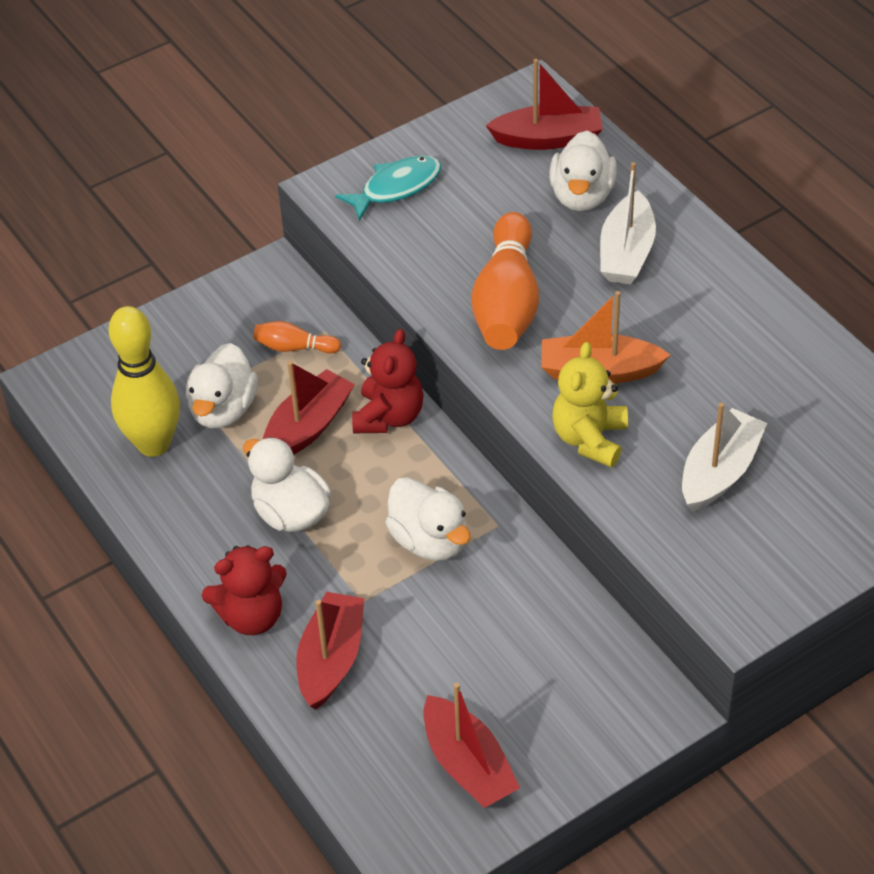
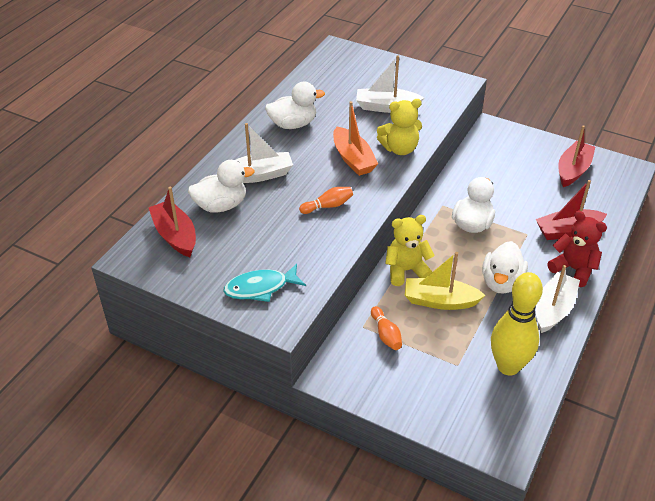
camera: 120 degrees left, 5 degrees down
(201, 546) = (553, 309): none -> white boat
(223, 409) = (457, 345): white duck -> white duck (293, 124)
(308, 427) = (440, 301): red boat -> yellow boat
(389, 417) = (406, 270): red teddy bear -> yellow teddy bear
(396, 188) = (260, 288): turquoise fish -> turquoise fish turned 45 degrees counterclockwise
(507, 302) = (328, 206): orange bowling pin -> orange bowling pin, size x0.47

